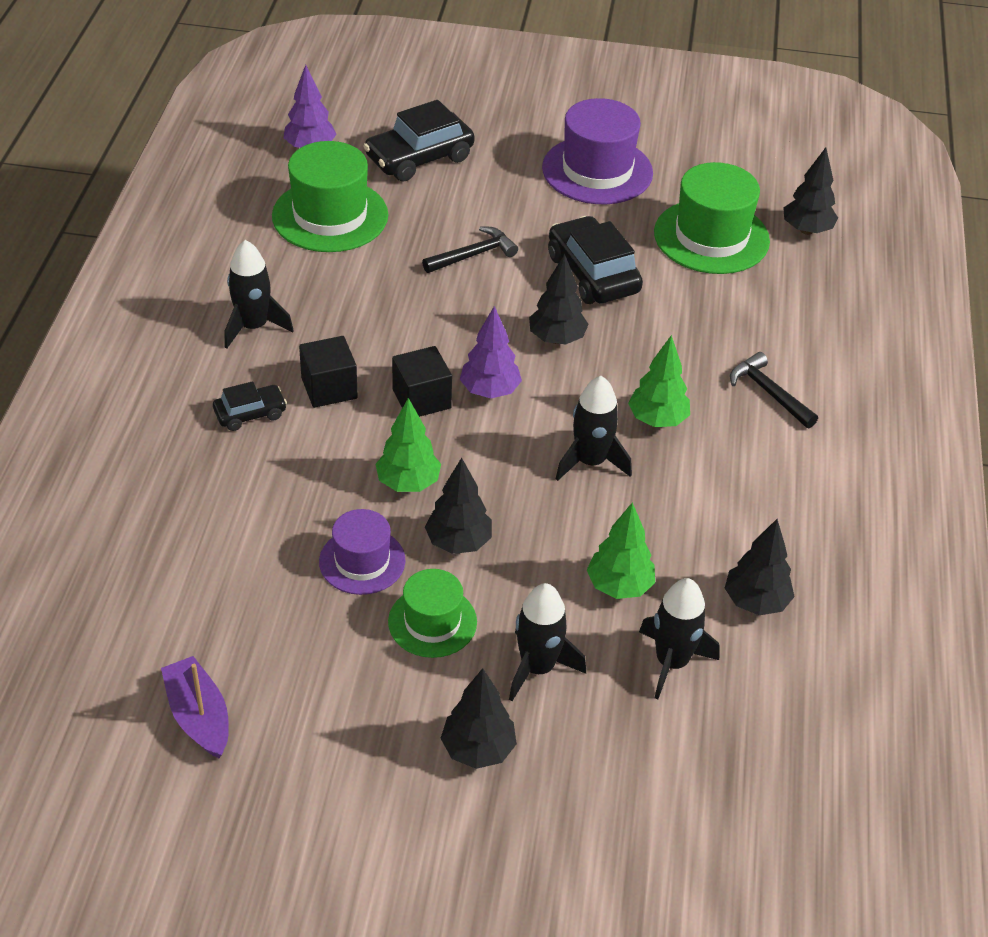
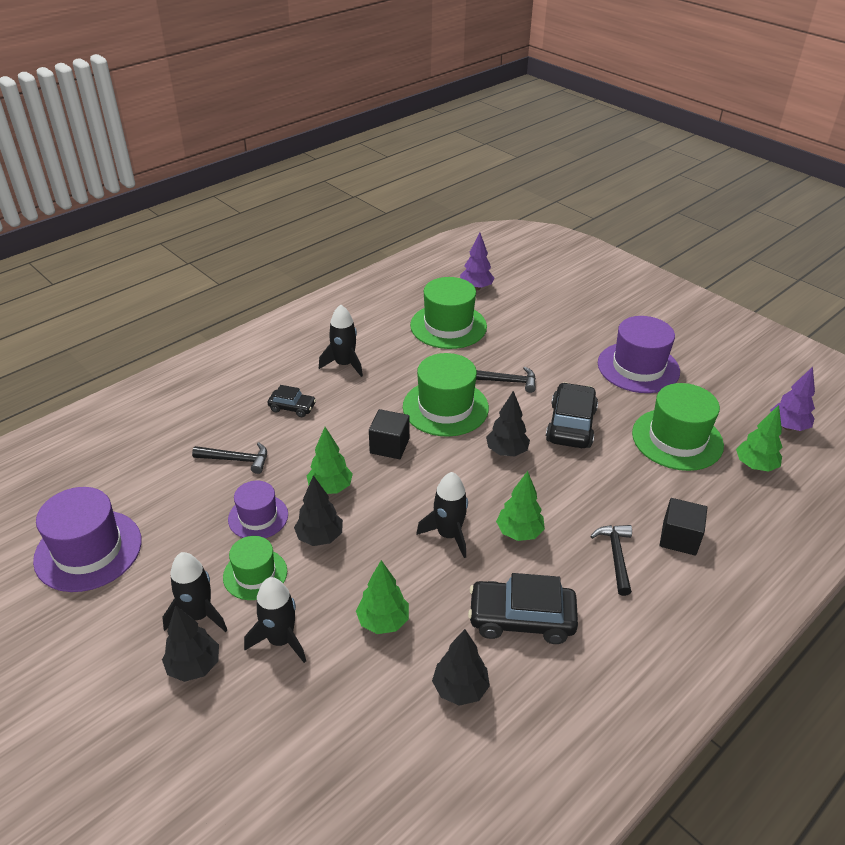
camera: 40 degrees right, 5 degrees down
(199, 716) = (88, 550): purple boat -> purple hat
(255, 512) = (236, 460): none -> black hammer
(329, 388) = (347, 415): black cube -> black cube (679, 538)
(419, 158) = (532, 317): black car -> black car (521, 619)
(436, 321) = (445, 407): none -> green hat
(489, 391) = (433, 461): purple tree -> purple tree (788, 427)
(671, 662) = (362, 691): black rocket -> black rocket (199, 615)
(806, 230) = (755, 466): black tree -> green tree

